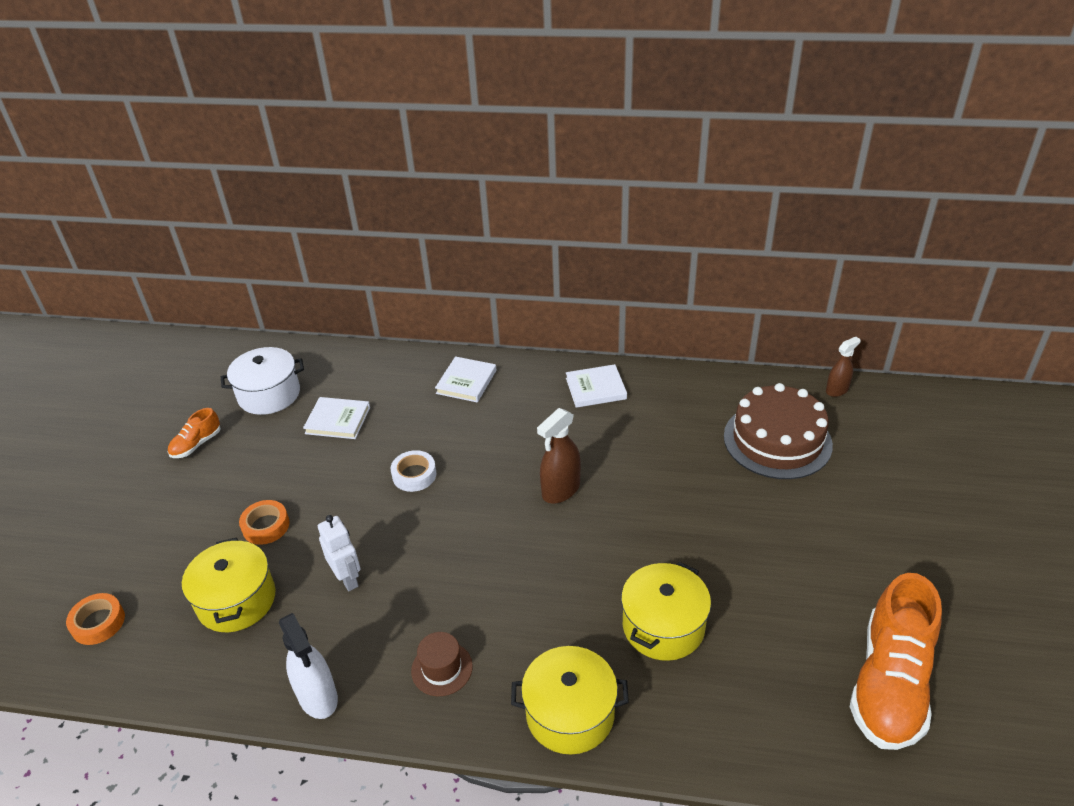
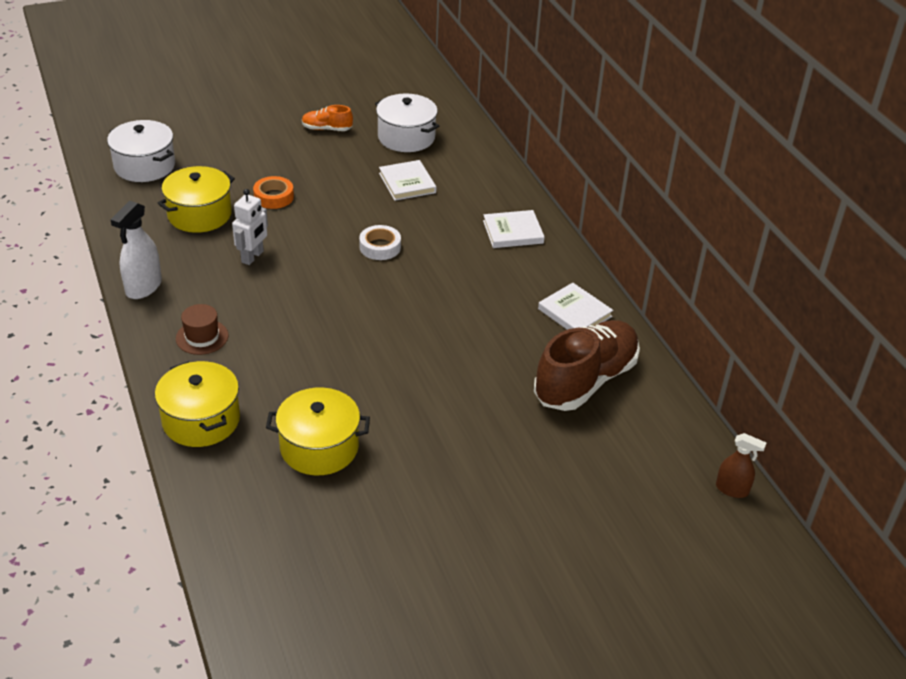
camera: 55 degrees right, 0 degrees up
(98, 623) = (144, 166): orange tape -> white pot
(560, 490) = (427, 335): brown spray bottle -> none
(680, 416) = (585, 381): none -> brown shoe
(777, 440) = (610, 461): brown cake -> none
(890, 683) = (349, 618): orange shoe -> none

